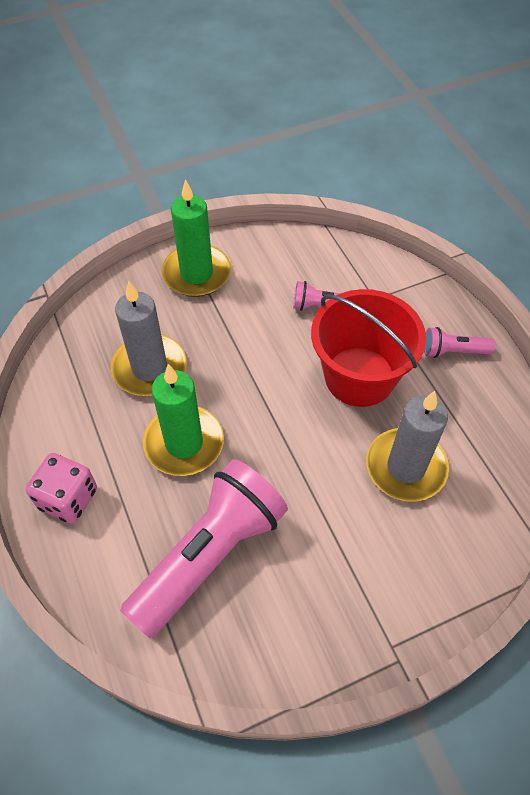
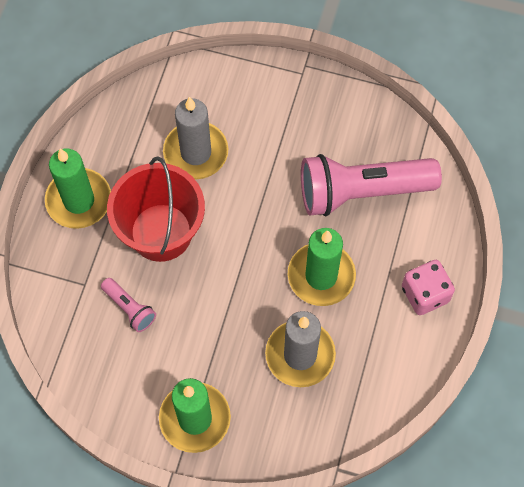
camera: 140 degrees left, 10 degrees up
(453, 351) = (79, 200): pink flashlight -> green candle

